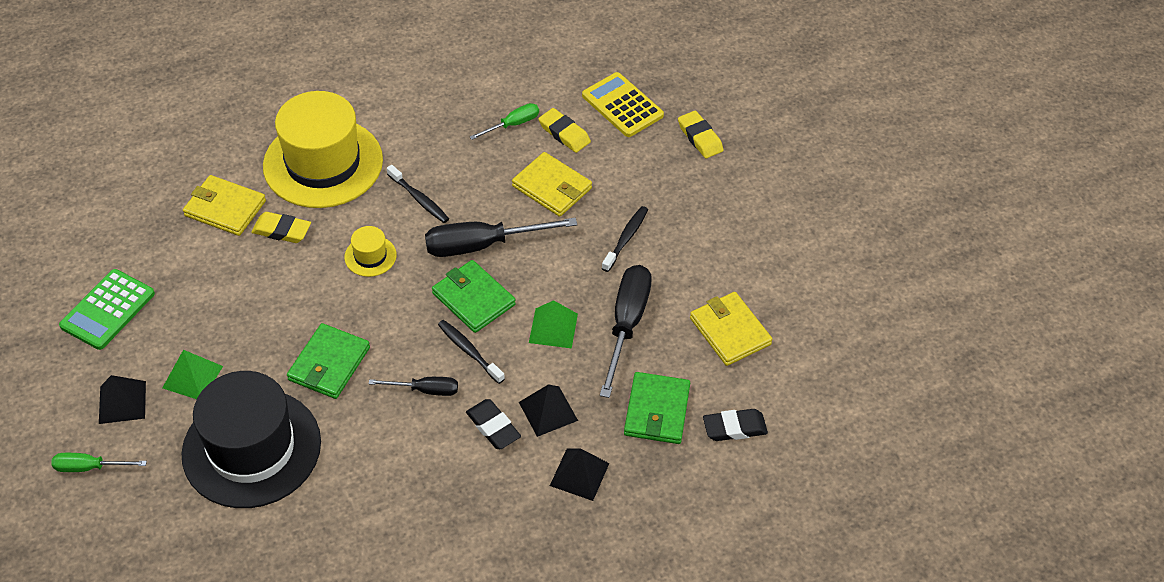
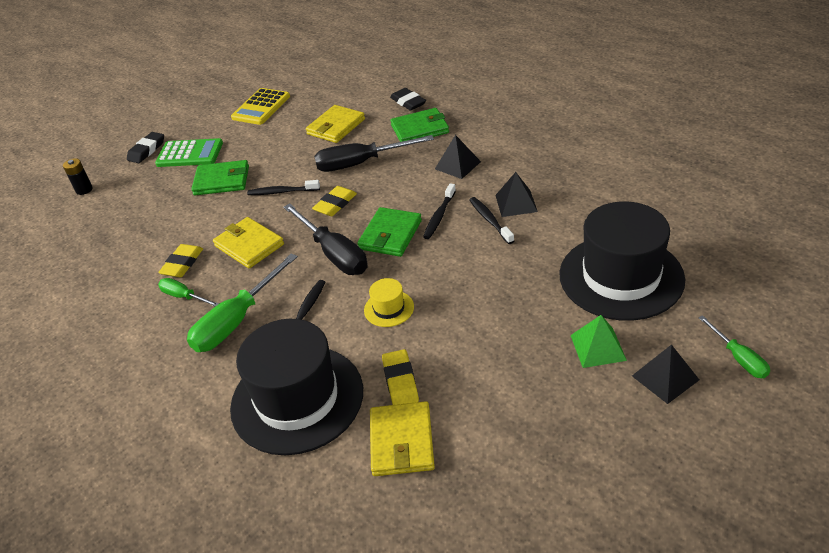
camera: 110 degrees left, 10 degrees down
(108, 310) = (590, 456): green calculator -> green calculator (190, 154)
(323, 163) = (297, 399): yellow hat -> black hat
(329, 364) = (512, 276): green wallet -> green wallet (222, 181)
(425, 390) = (490, 220): black screwdriver -> black toothbrush
(448, 151) = (237, 321): none -> green screwdriver
(493, 427) = (490, 180): black eraser -> black eraser (146, 150)
(552, 187) = (249, 245): yellow wallet -> yellow wallet turned 60 degrees counterclockwise
(553, 328) = (388, 190): green pyramid -> none
(579, 474) = (492, 137): black pyramid -> black pyramid (516, 203)
(622, 105) = (134, 247): yellow calculator -> yellow calculator (261, 107)
(700, 137) = (157, 198): yellow eraser -> yellow eraser (335, 204)
(764, 85) = (84, 190): none -> black battery

